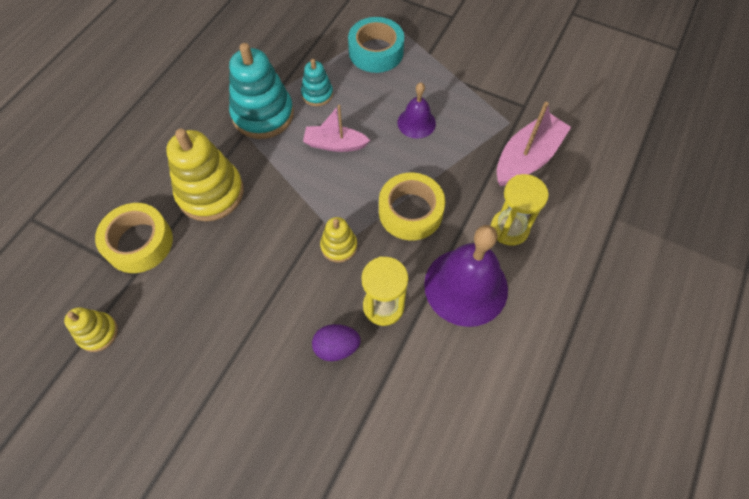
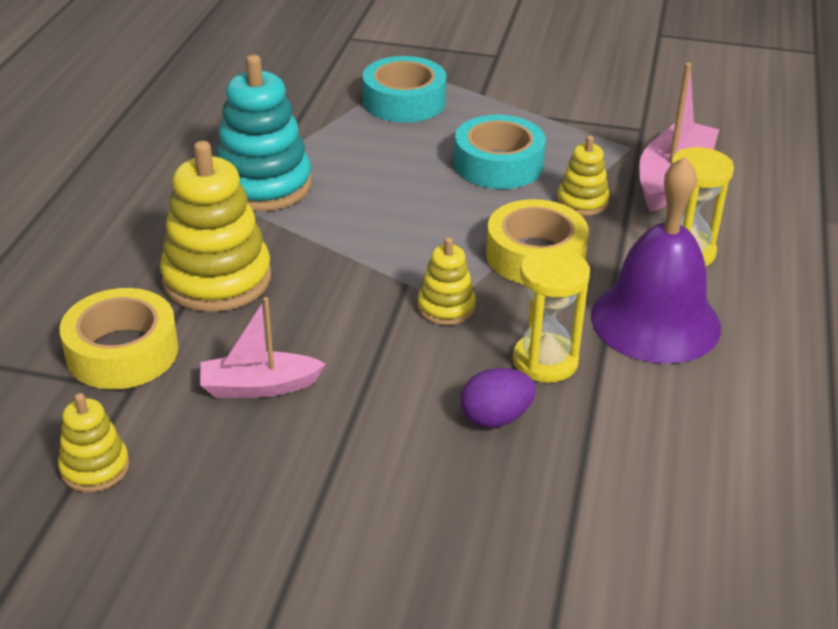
camera: 15 degrees left, 25 degrees down
(317, 94) = (337, 154): turquoise stacking toy -> none
(335, 144) = (388, 202): pink boat -> pink boat (259, 386)
(416, 123) = (498, 164): purple bell -> turquoise tape
(458, 168) = (582, 202): none -> yellow stacking toy

